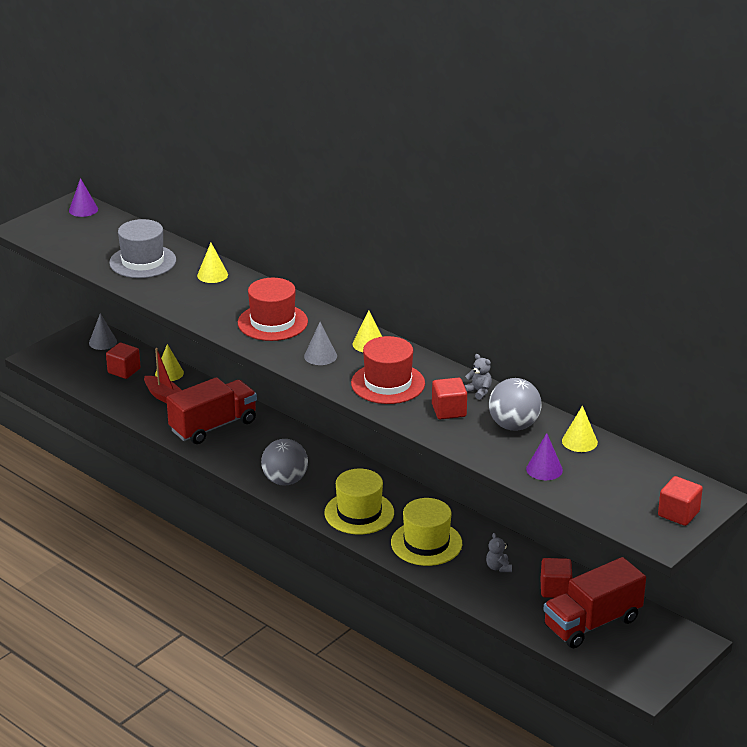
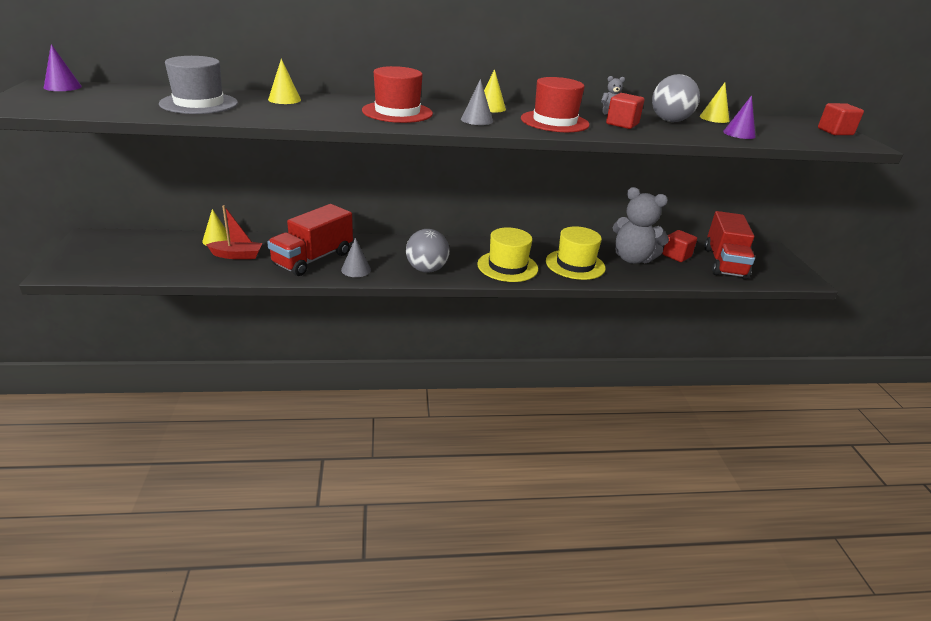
camera: 50 degrees left, 0 degrees up
(103, 342) = (118, 240): grey cone -> grey cone (356, 269)
(124, 371) = (171, 252): red cube -> none
(213, 426) = (313, 259): red truck -> red truck turned 150 degrees counterclockwise
(498, 567) = (632, 259): grey teddy bear -> grey teddy bear, size x2.43

